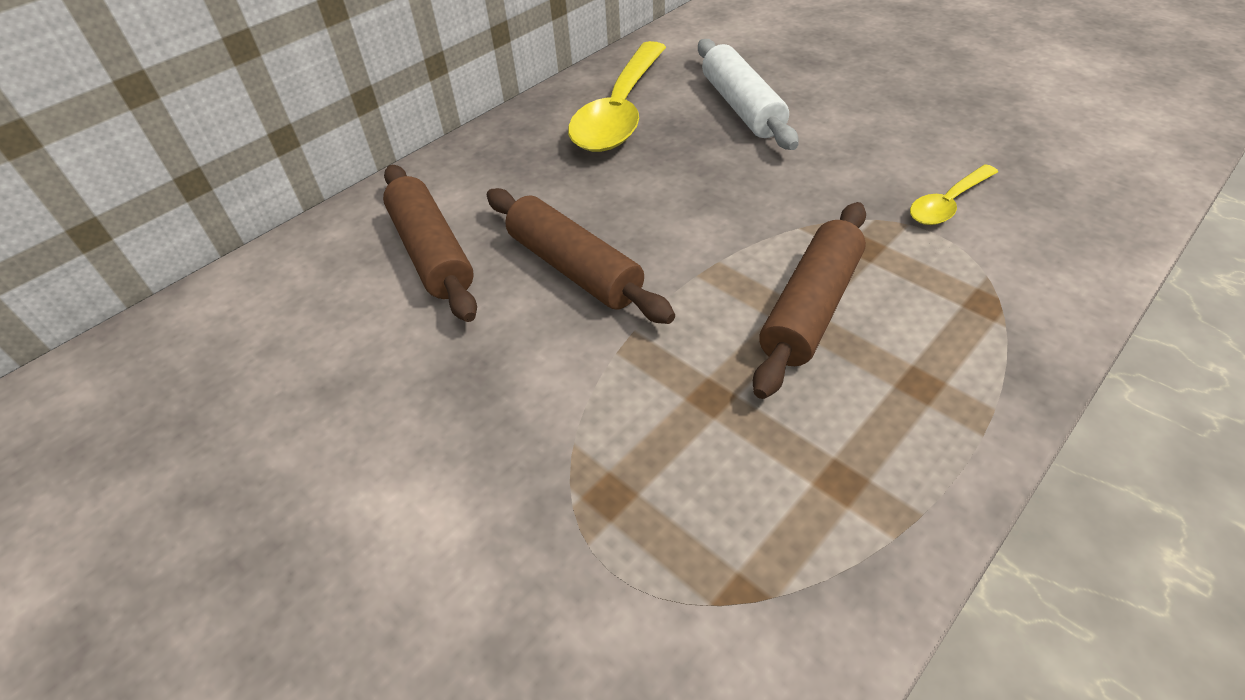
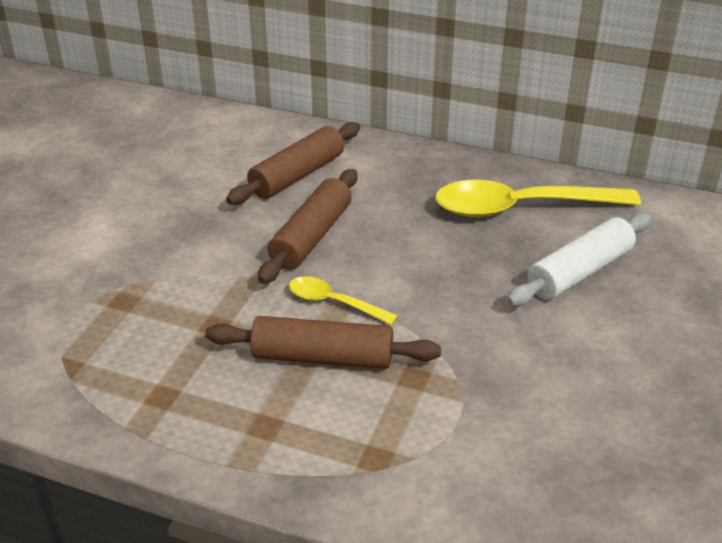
camera: 65 degrees right, 10 degrees down
(947, 204) = (507, 424): yellow spoon -> yellow spoon (333, 303)

